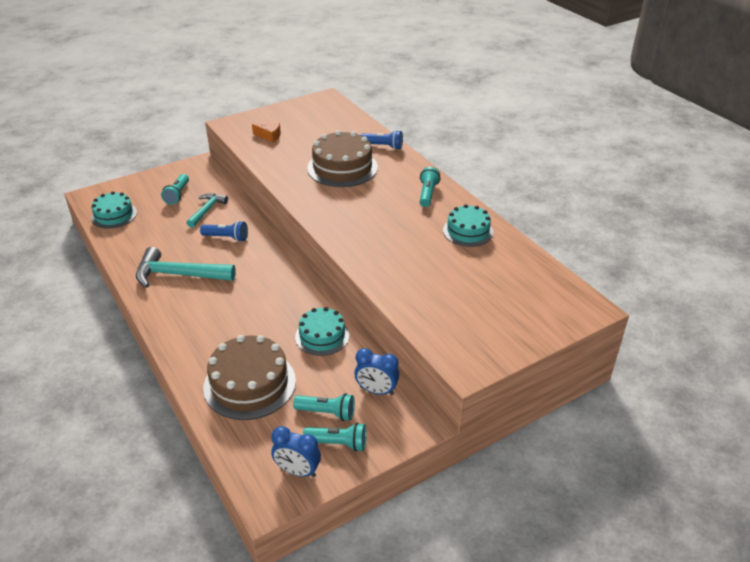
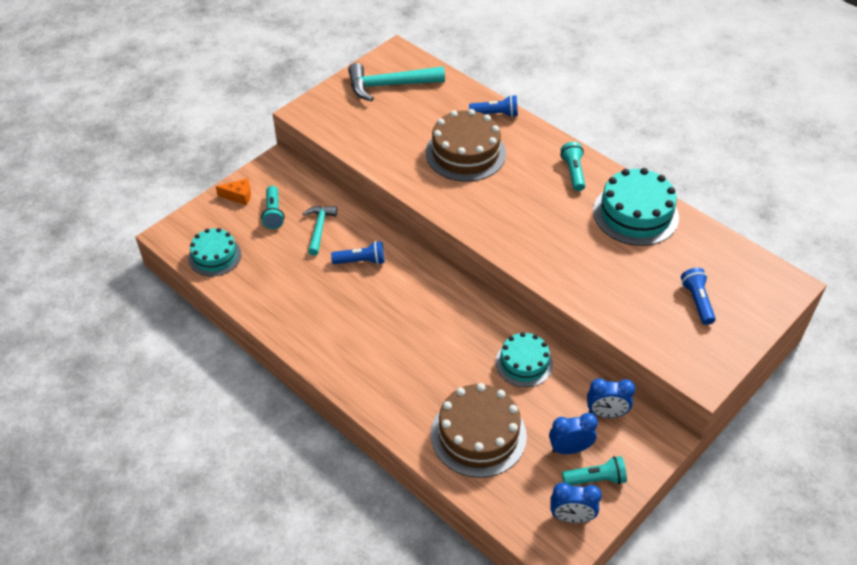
camera: 15 degrees left, 10 degrees up
(179, 275) = (334, 320): turquoise hammer -> turquoise hammer (389, 85)
(269, 136) = (360, 122): orange cheese -> orange cheese (239, 196)
(327, 412) = (569, 449): turquoise flashlight -> blue clock
(468, 231) = (635, 214): turquoise cake -> turquoise cake, size x1.58
(492, 305) = (697, 301): none -> blue flashlight

